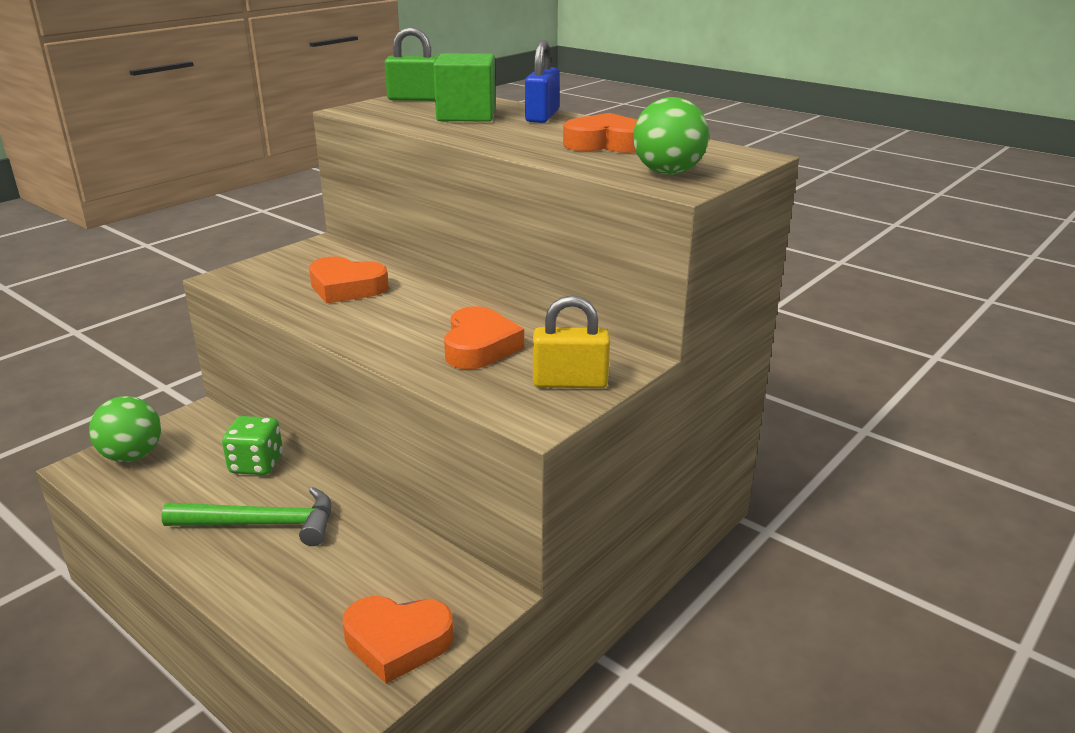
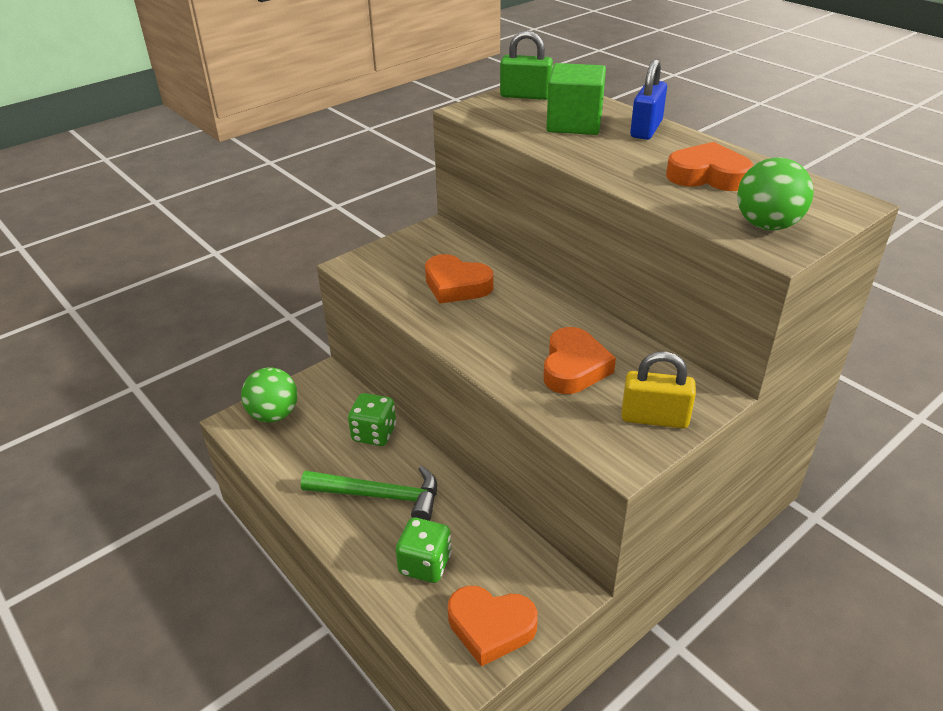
camera: 10 degrees right, 10 degrees up
(317, 587) = (425, 564): none -> green dice

